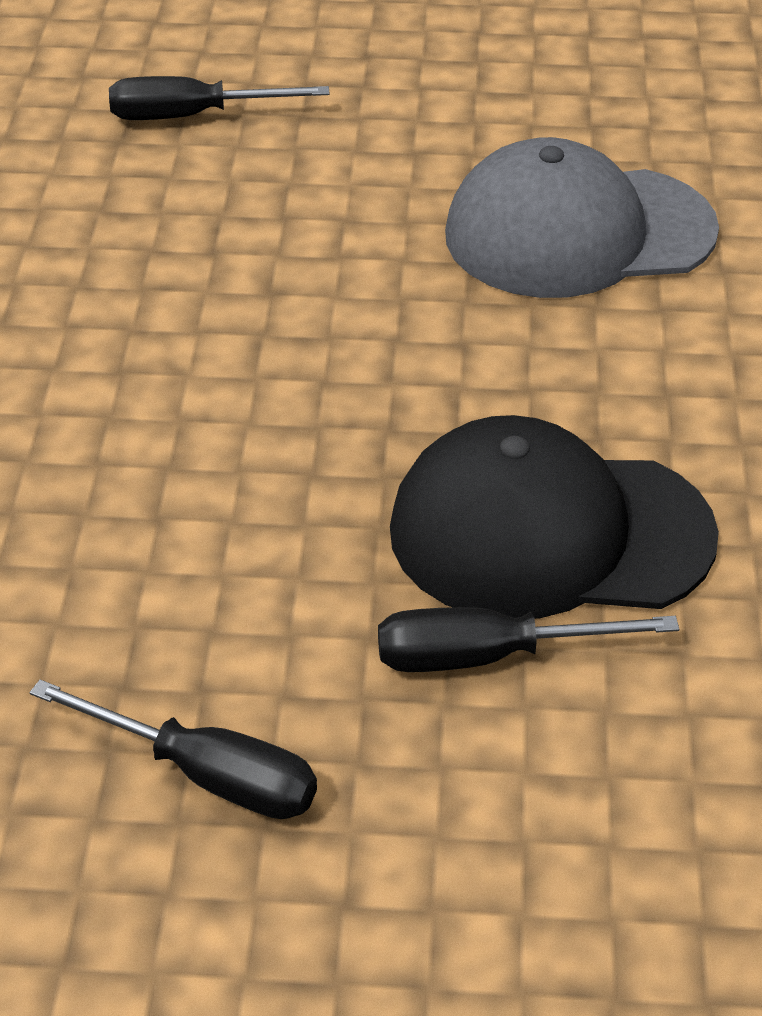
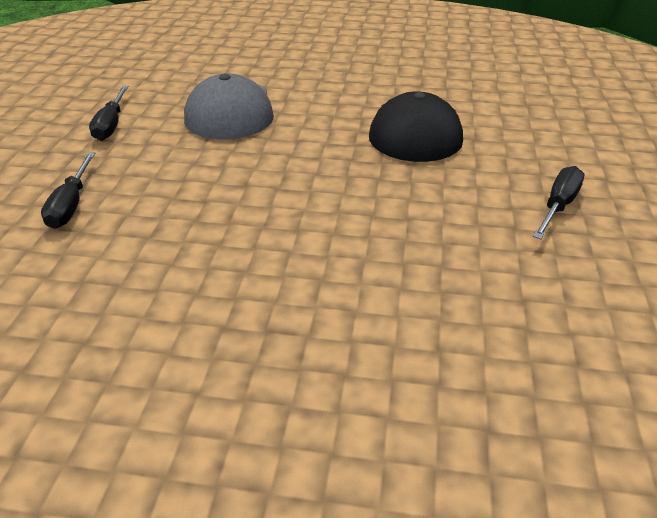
camera: 85 degrees left, 5 degrees down
(489, 657) = (482, 145): black screwdriver -> black screwdriver (111, 125)

